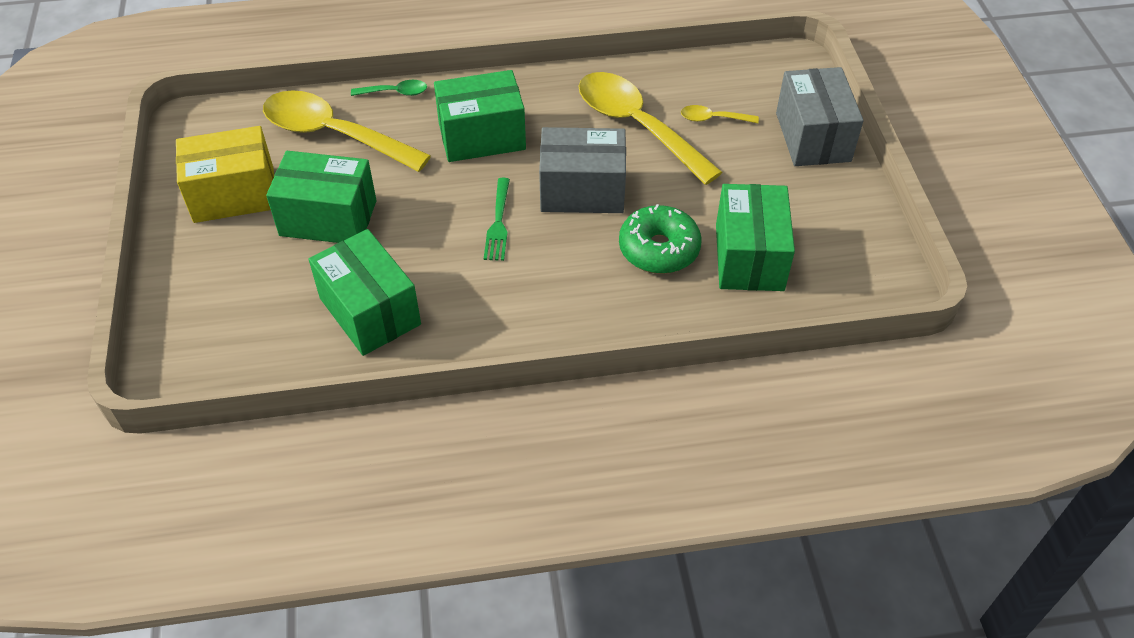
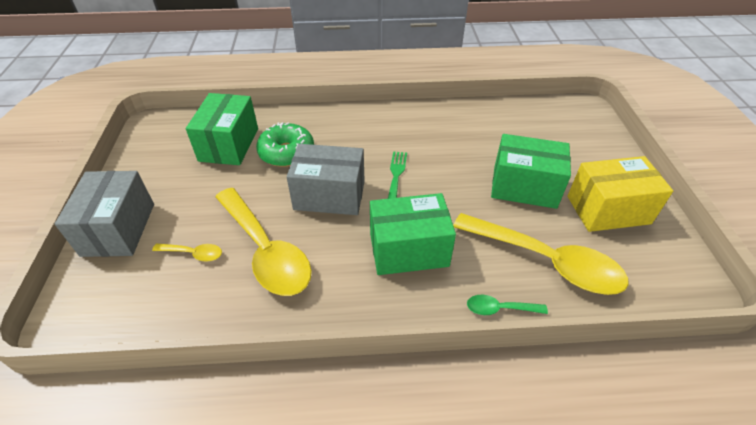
camera: 175 degrees left, 5 degrees down
(370, 311) = (477, 130): green box -> none

